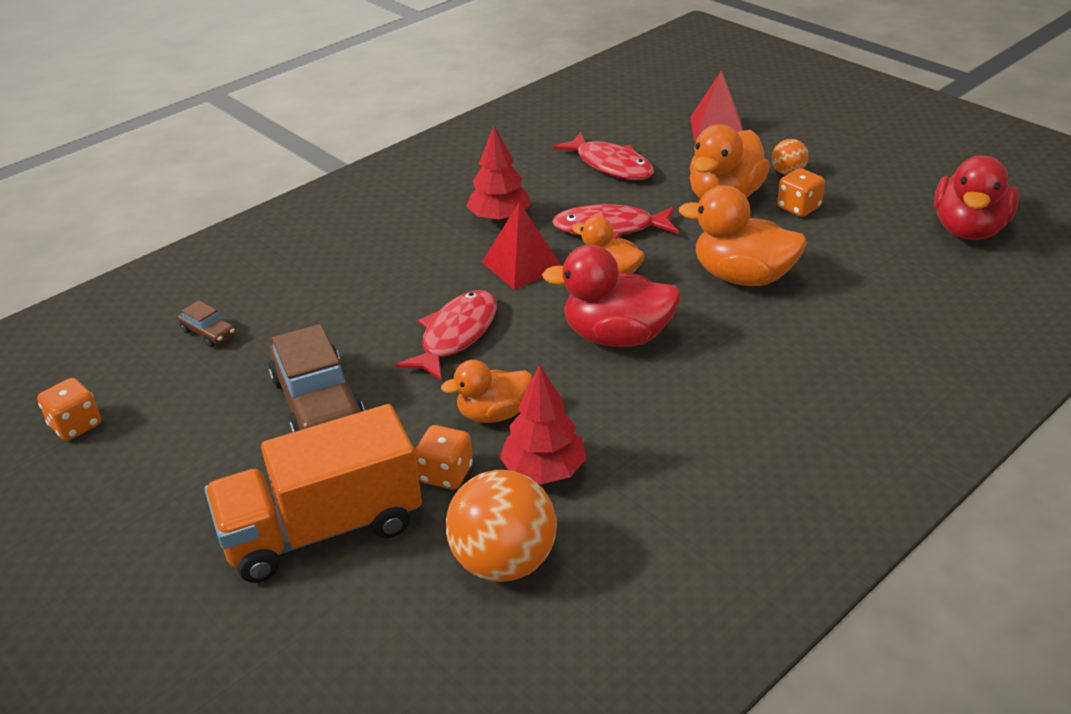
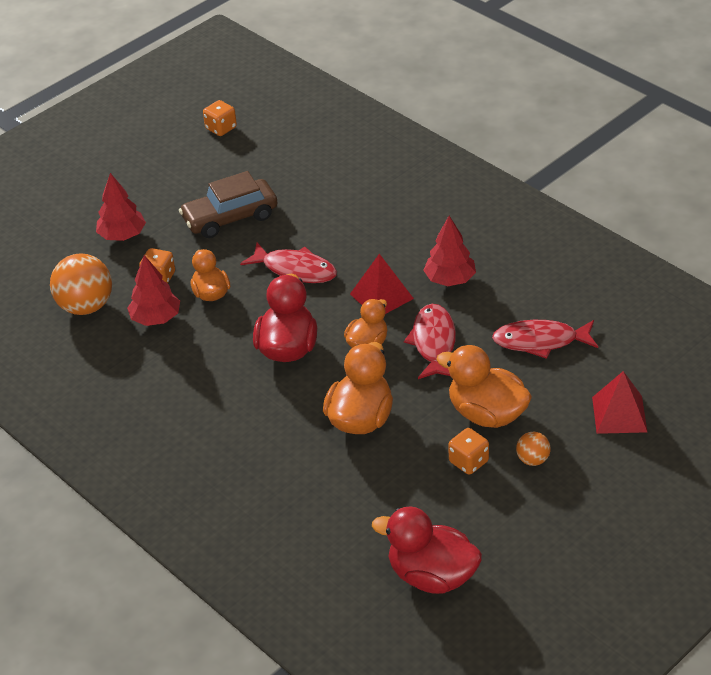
camera: 90 degrees right, 5 degrees up
(208, 333) = (306, 160): brown car -> none
(323, 529) = (122, 235): orange truck -> red tree
(610, 165) = (540, 341): red fish -> red fish turned 45 degrees clockwise

